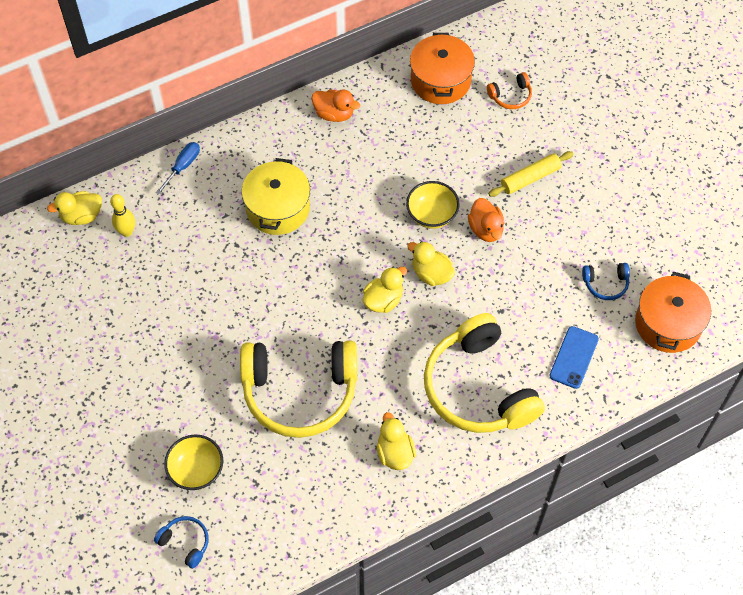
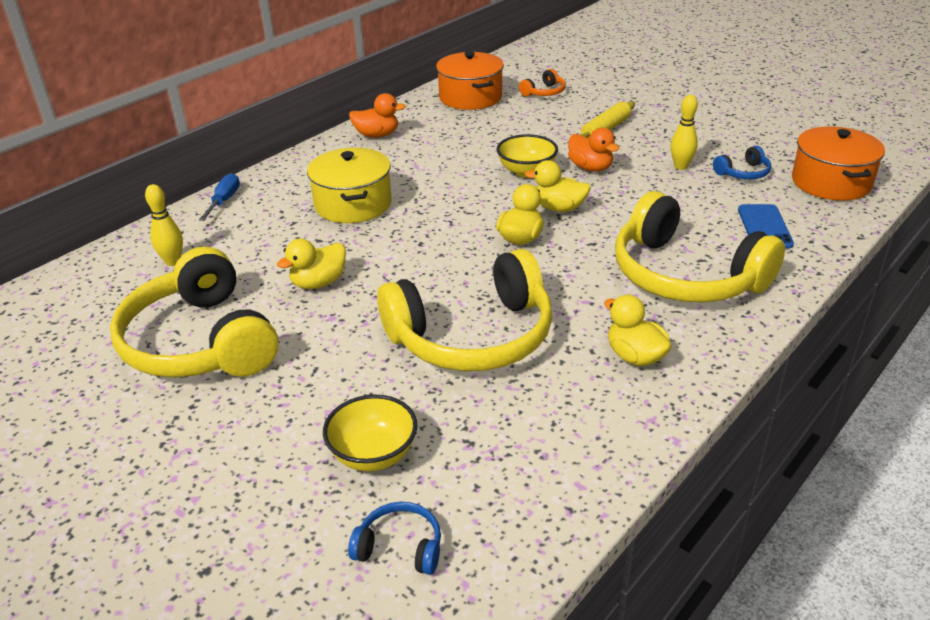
camera: 20 degrees left, 25 degrees down
(81, 216) = (107, 263): yellow duck -> yellow duck (318, 283)
(124, 328) = (200, 342): none -> yellow headphones
(560, 255) = (681, 166): none -> yellow bowling pin

